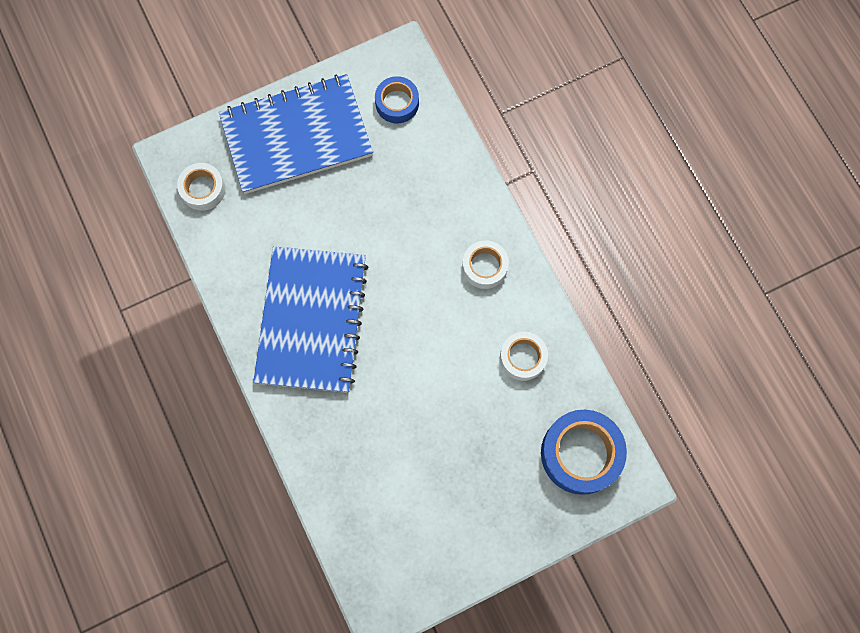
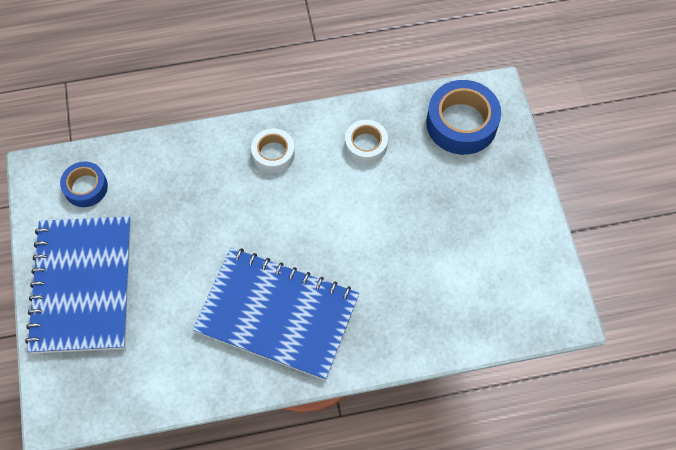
camera: 75 degrees left, 10 degrees down
(203, 189) = (104, 390): white tape -> none

